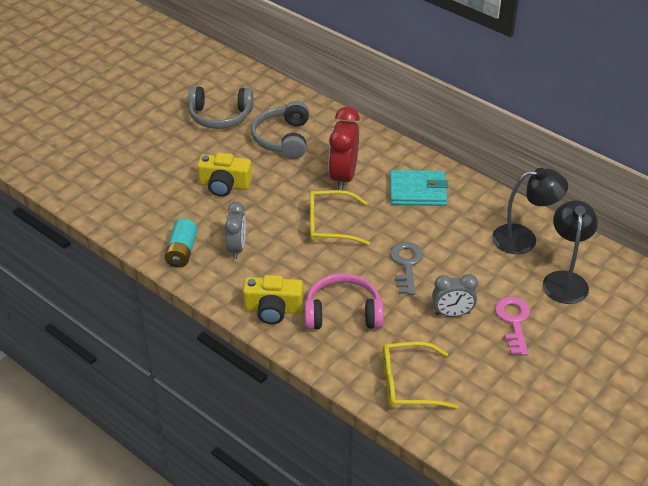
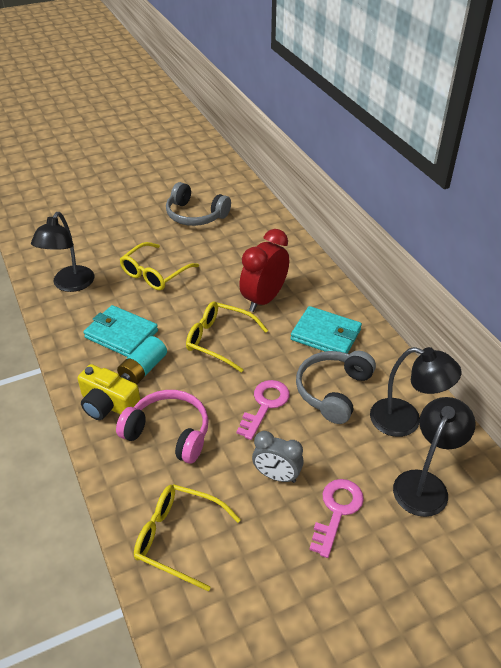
camera: 25 degrees right, 0 degrees up
(149, 220) = (70, 285): none -> black lamp
(182, 251) = (73, 321): turquoise battery -> turquoise battery (143, 369)
(224, 185) = (154, 274): yellow camera -> yellow glasses
(237, 248) = (121, 334): grey clock -> turquoise wallet
(283, 139) = (234, 249): grey headphones -> grey headphones (333, 391)
(406, 264) = (265, 405): grey key -> pink key

